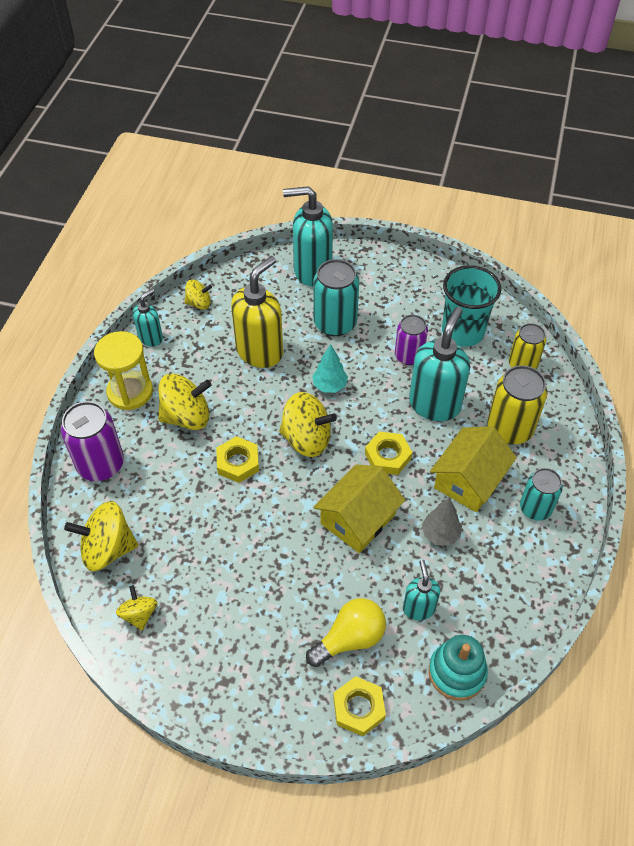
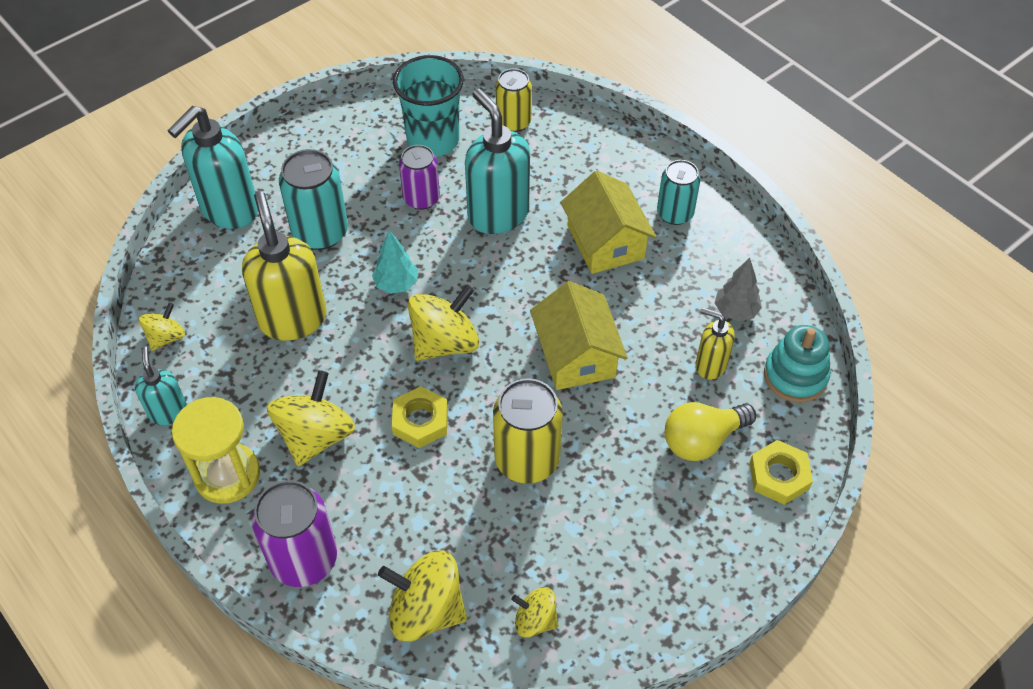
camera: 55 degrees left, 0 degrees up
(107, 549) = (426, 610): yellow spinning top -> yellow spinning top turned 75 degrees clockwise
(350, 638) = (702, 440): yellow light bulb -> yellow light bulb turned 120 degrees counterclockwise
(387, 456) = (525, 288): yellow nut -> none
(418, 608) = (710, 365): turquoise soap dispenser -> yellow soap dispenser
(440, 534) = (645, 300): grey tree -> grey tree (735, 311)
(509, 429) = (575, 177): yellow can -> yellow can (527, 459)

